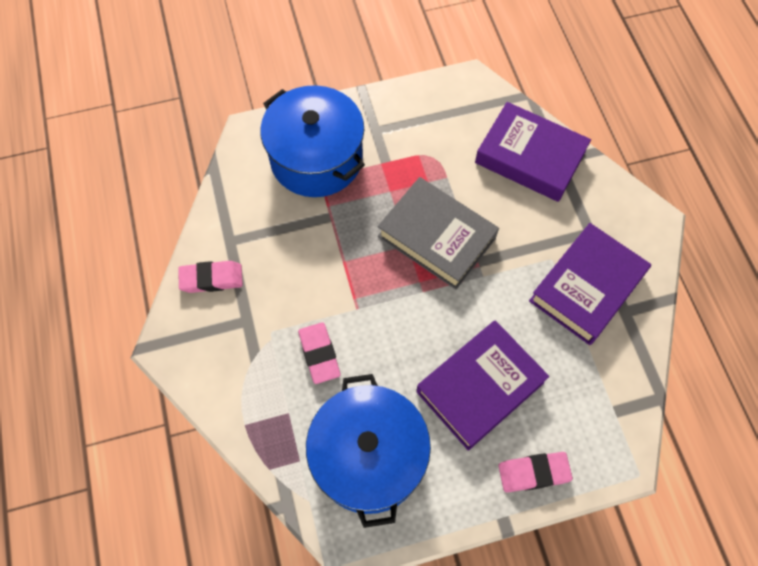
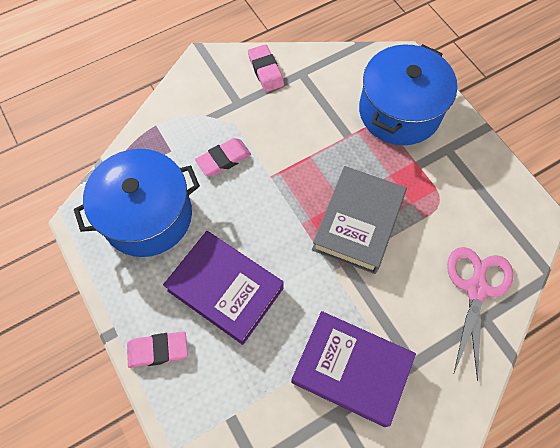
camera: 75 degrees right, 0 degrees up
(530, 157) = (476, 289): purple book -> pink scissors
(533, 473) = (158, 350): pink eraser -> pink eraser turned 75 degrees counterclockwise

